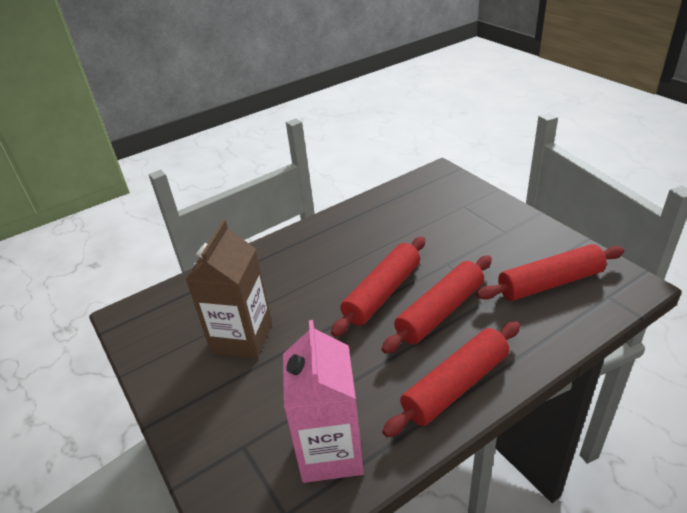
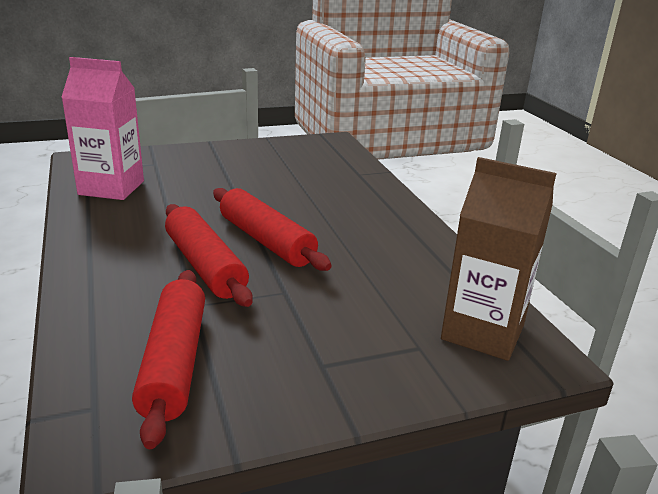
camera: 100 degrees right, 10 degrees down
(242, 338) = (265, 173): brown carton -> brown carton (482, 332)
(455, 386) = (102, 248): red rolling pin -> none

